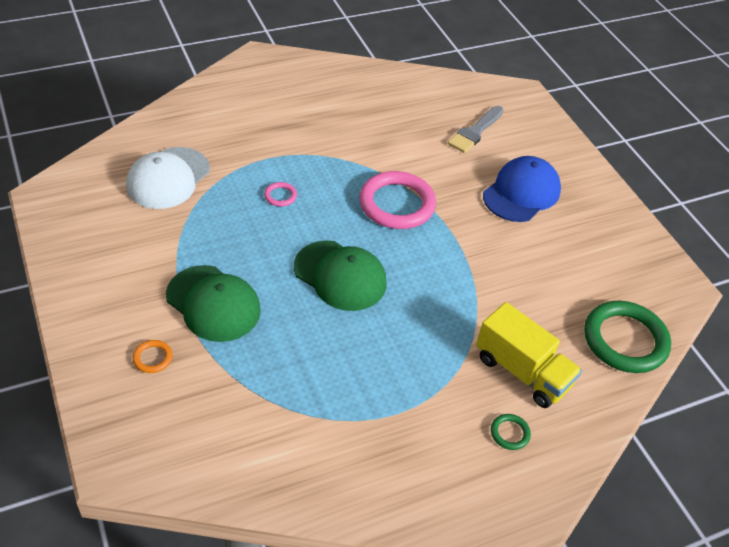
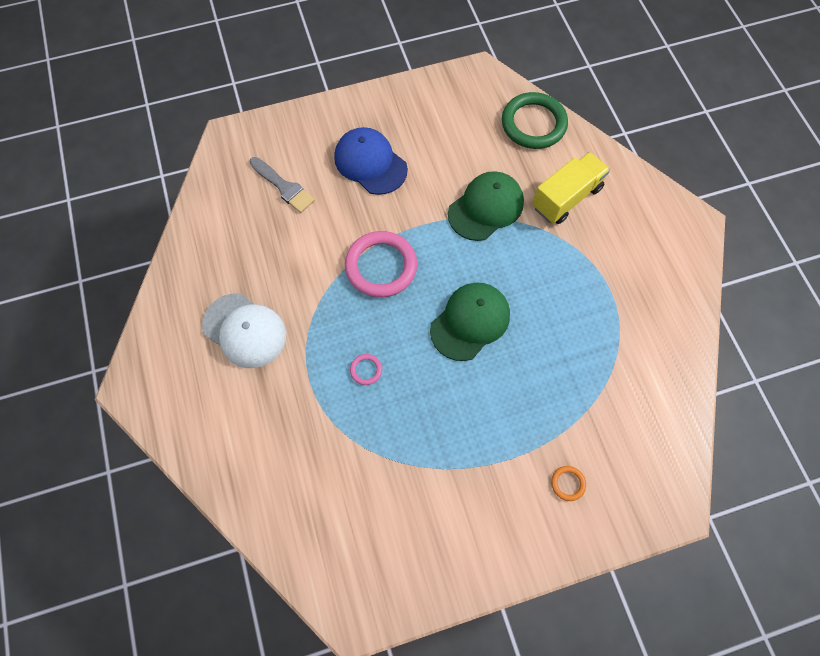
camera: 80 degrees left, 20 degrees up
(168, 178) = (334, 483): white cap -> white cap (244, 330)
(213, 303) = (504, 432): green cap -> green cap (486, 207)
(509, 433) = (622, 216): green ring -> none

